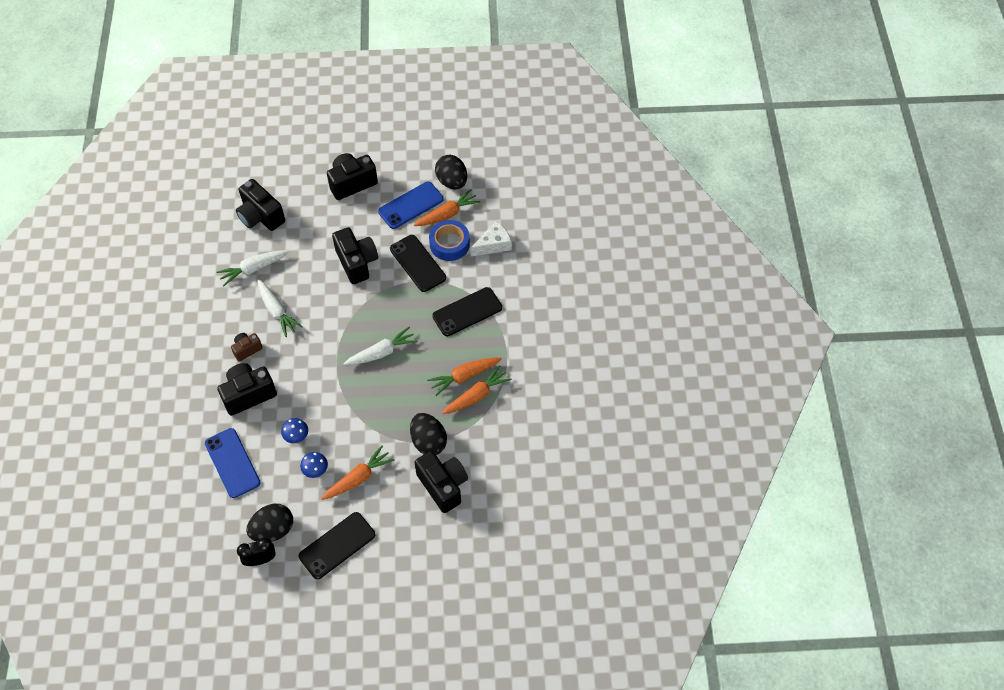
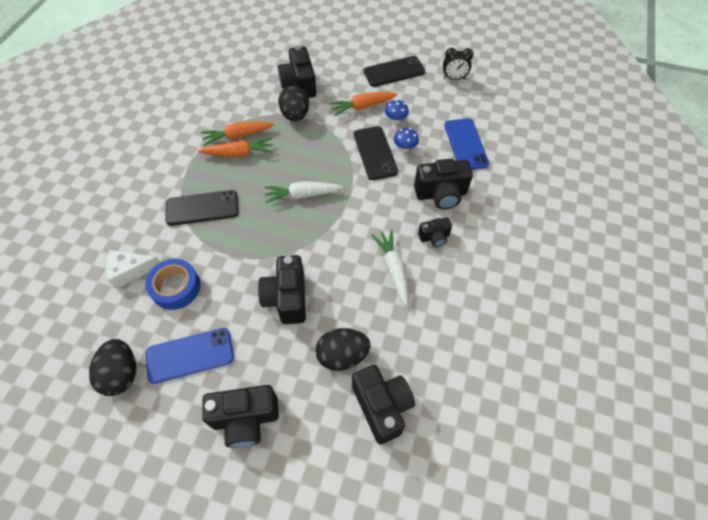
camera: 160 degrees left, 0 degrees up
(247, 349) = (434, 237): brown camera -> black camera
(253, 269) = (408, 330): white carrot -> none
(273, 530) = (440, 92): black egg -> black egg (342, 355)
(418, 263) = (222, 275): black phone -> black phone (375, 153)
(447, 214) = (155, 327): orange carrot -> none

